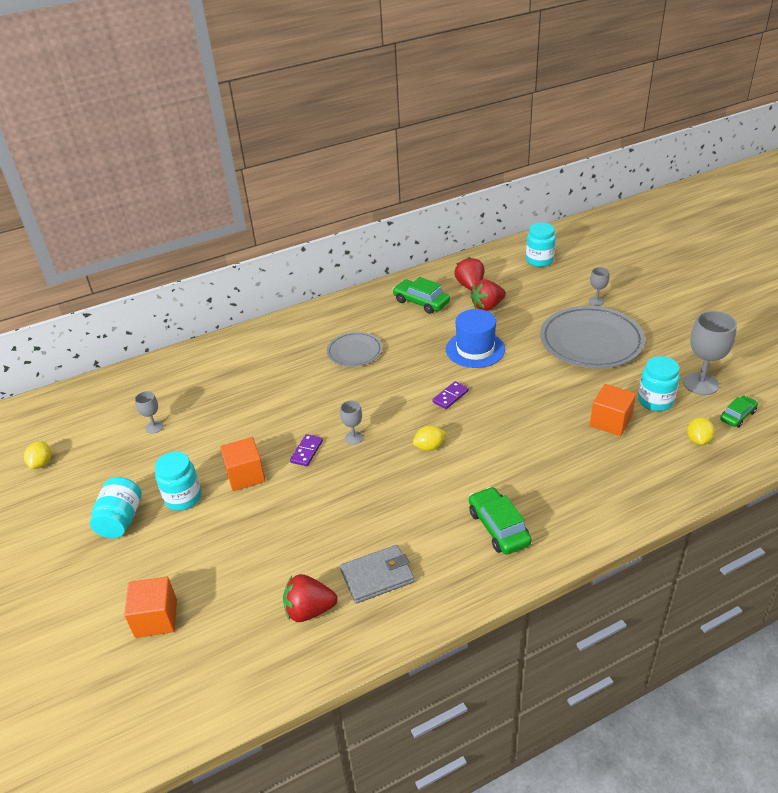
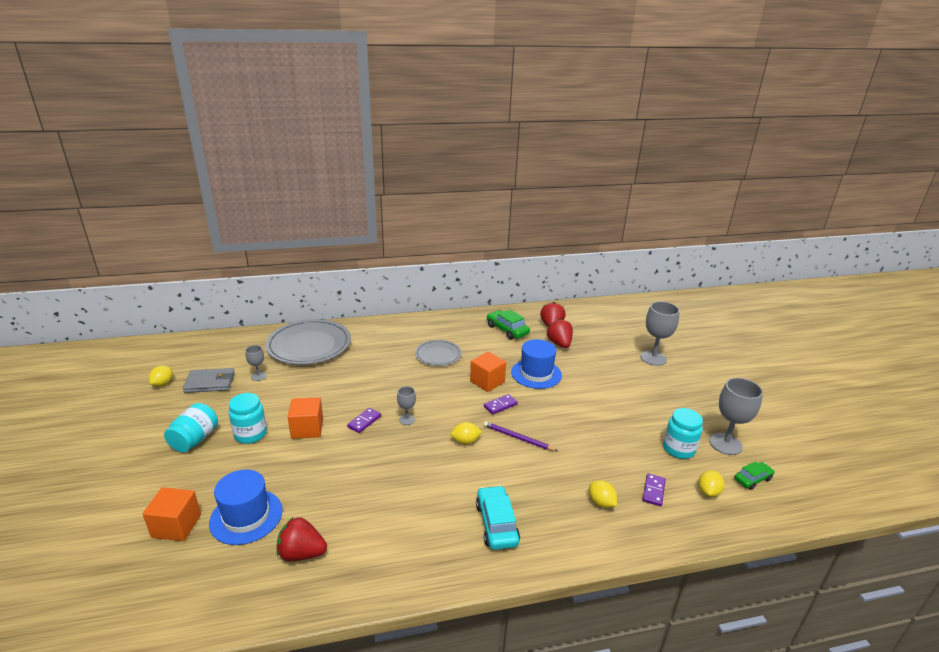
camera: 10 degrees right, 10 degrees down
(228, 588) = (246, 516): none -> blue hat
(377, 576) = (373, 539): grey wallet -> grey wallet (210, 383)
(484, 429) = (518, 438): none -> purple pencil
(487, 306) = (559, 344): red strawberry -> red strawberry turned 90 degrees clockwise
(498, 527) = (496, 524): green car -> turquoise car
(539, 260) = (616, 319): turquoise jar -> none
(591, 342) = (637, 388): grey plate -> grey plate (309, 346)
(596, 301) = (653, 358): grey goblet -> grey goblet, size x1.91
(596, 478) = (601, 503): none -> yellow lemon
(610, 421) = (631, 457): orange cube -> orange cube (487, 381)
(644, 452) = (653, 491): none -> purple domino

